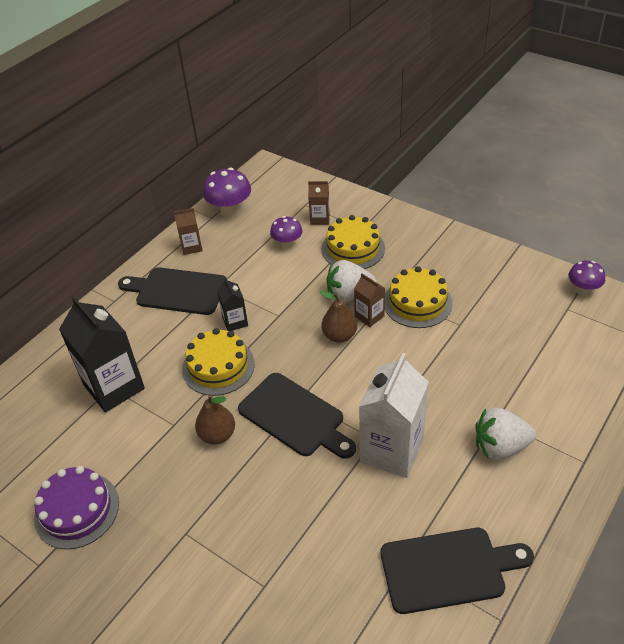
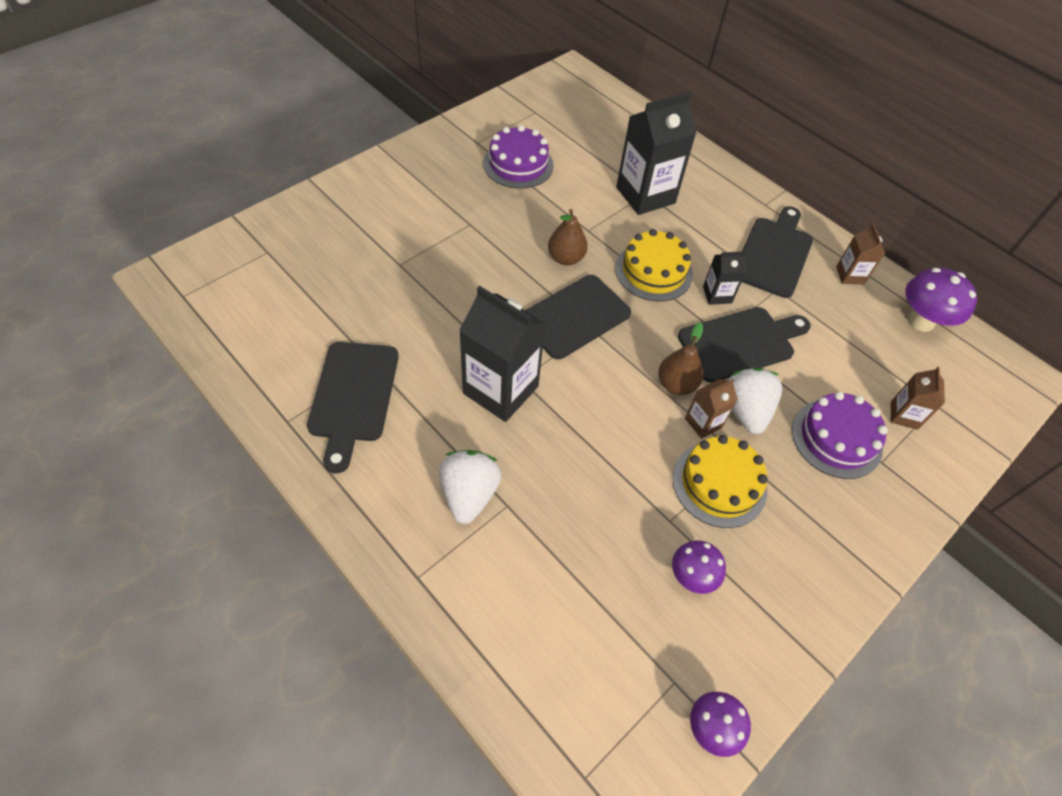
camera: 95 degrees right, 10 degrees up
(284, 303) = (740, 343): none -> black cutting board
(287, 244) = (850, 368): purple mushroom -> purple mushroom (691, 576)
(353, 248) = (836, 438): yellow cake -> purple cake
(391, 450) = (500, 390): white carton -> black carton

